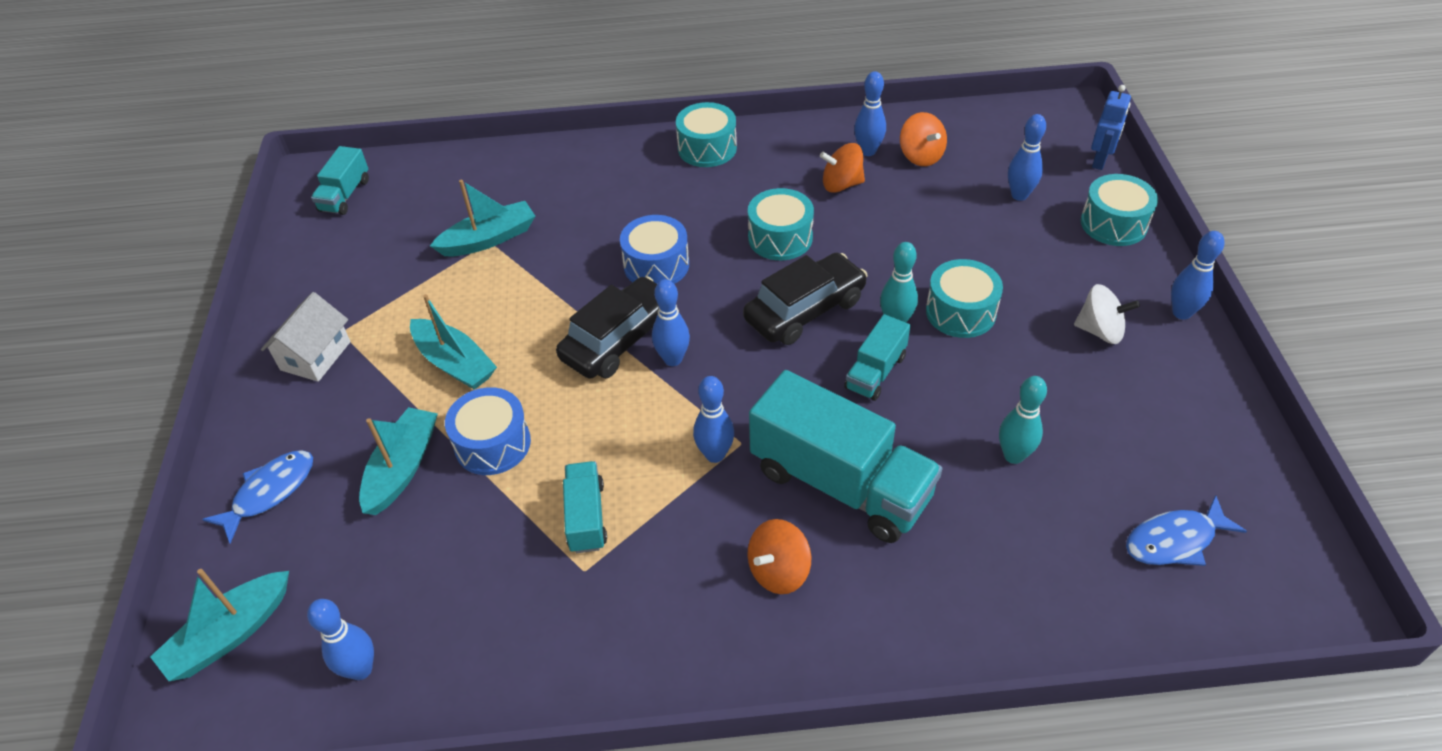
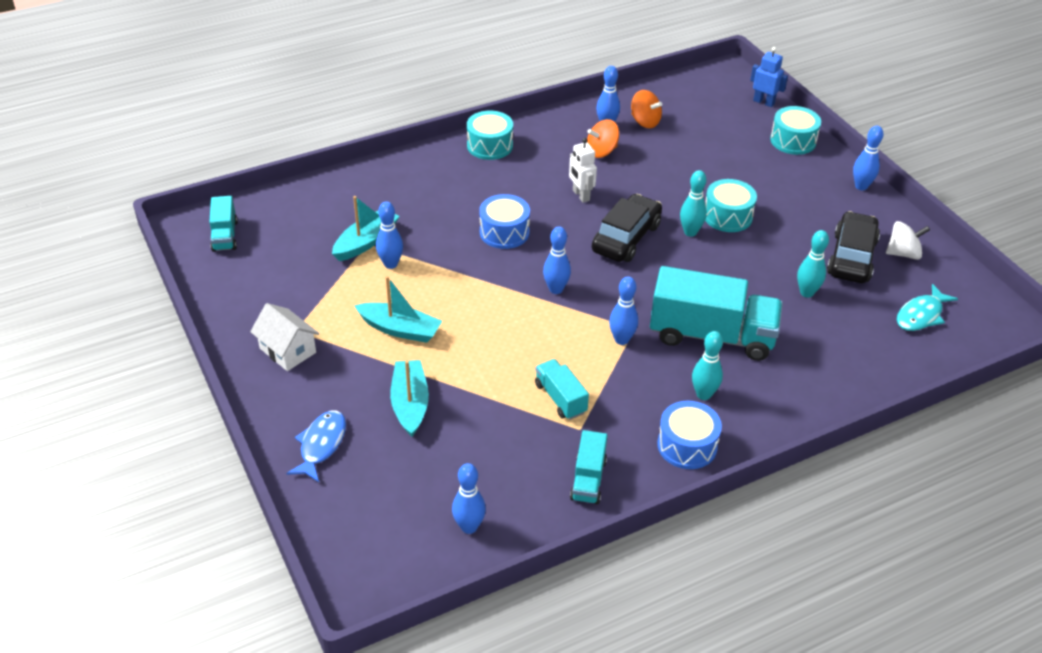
camera: 25 degrees left, 5 degrees down
(230, 634) = (360, 535): turquoise boat -> none
(315, 356) = (288, 350): white house -> white house turned 45 degrees counterclockwise
(492, 444) = (465, 372): blue drum -> blue drum (687, 445)
(619, 339) = (510, 286): black car -> black car (851, 257)
(778, 571) = (703, 394): orange spinning top -> turquoise bowling pin
(780, 238) = (580, 195): turquoise drum -> white robot
(875, 372) = (695, 265): turquoise truck -> turquoise truck (588, 479)
(1019, 195) = (724, 134): blue bowling pin -> blue bowling pin (391, 264)
(1100, 161) = (764, 102): blue robot -> blue robot turned 60 degrees counterclockwise
(1100, 331) = (819, 208): white spinning top -> white spinning top (903, 253)
(1174, 540) = (921, 315): blue fish -> turquoise fish

